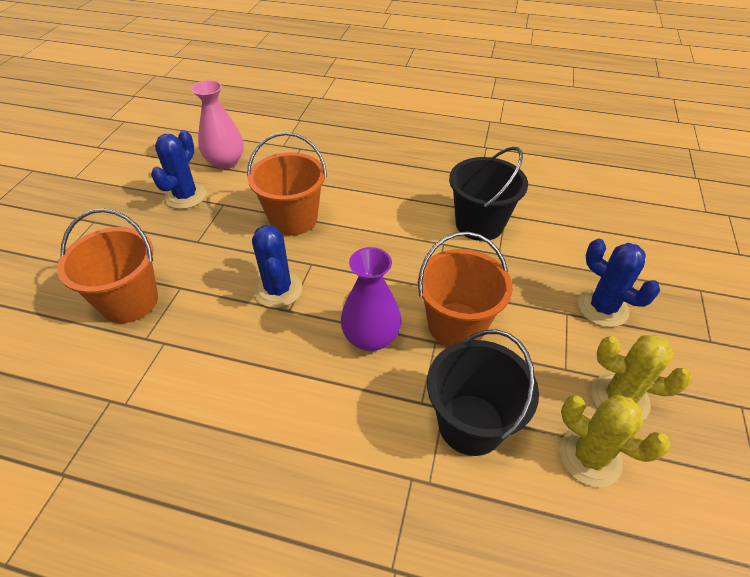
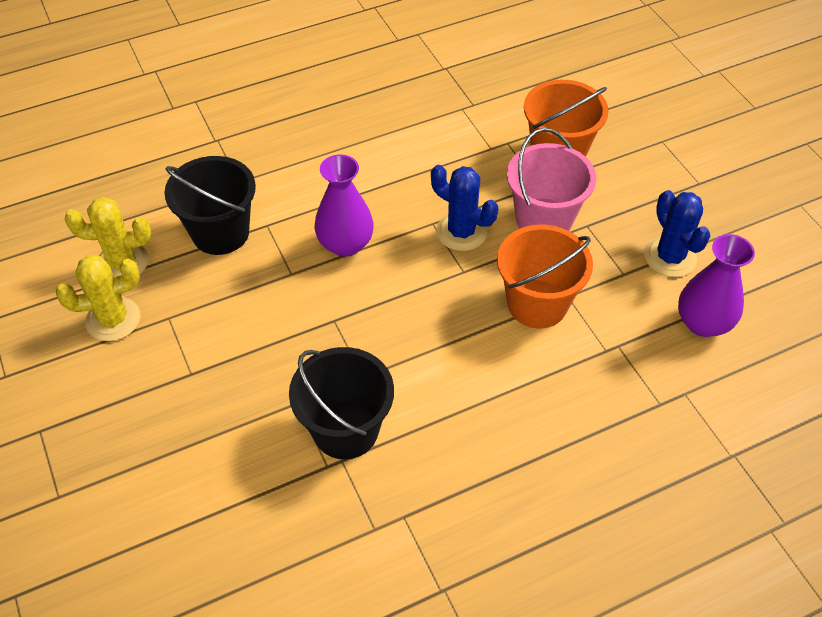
camera: 140 degrees right, 5 degrees up
(215, 262) = (544, 219): none -> pink bucket
(225, 162) = (703, 323): pink vase -> purple vase
(456, 325) = (284, 297): orange bucket -> none
(602, 308) = (158, 402): blue cactus -> none

